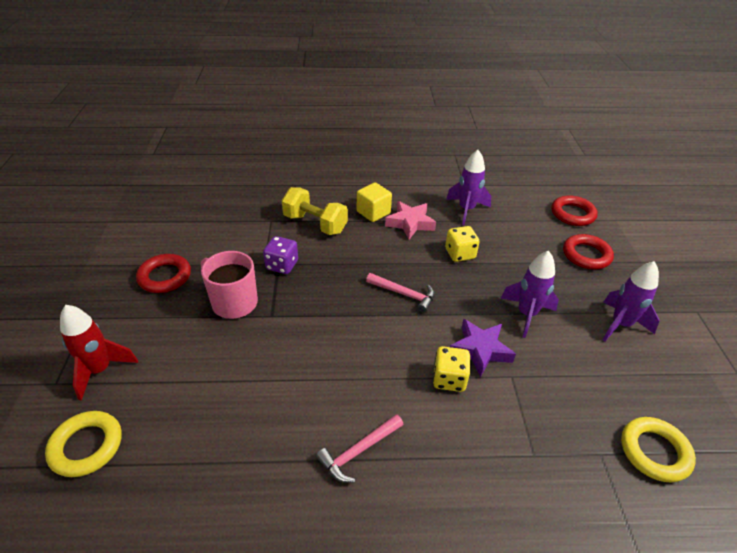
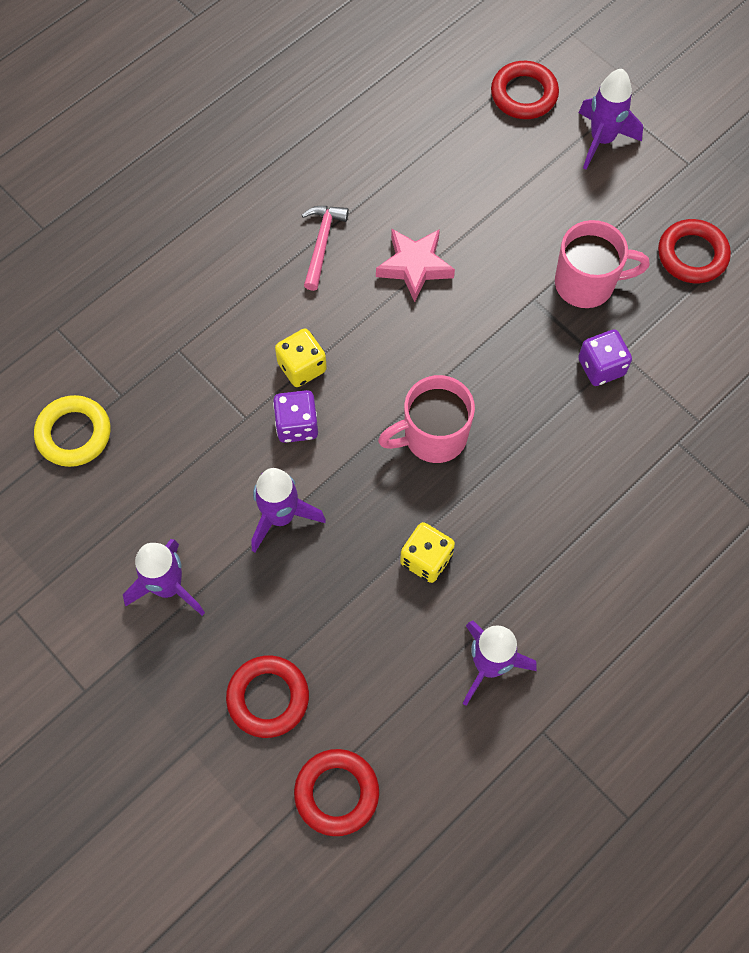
camera: 140 degrees right, 25 degrees up
(86, 446) = (524, 94): yellow ring -> red ring
(100, 370) = (602, 140): red rocket -> purple rocket
(315, 224) = (644, 462): yellow dumbbell -> none
(373, 212) = (600, 547): yellow cube -> none
(404, 294) = (433, 436): pink hammer -> pink mug
(410, 223) = (535, 567): pink star -> pink star (414, 266)
(480, 350) = (297, 425): purple star -> purple dice

